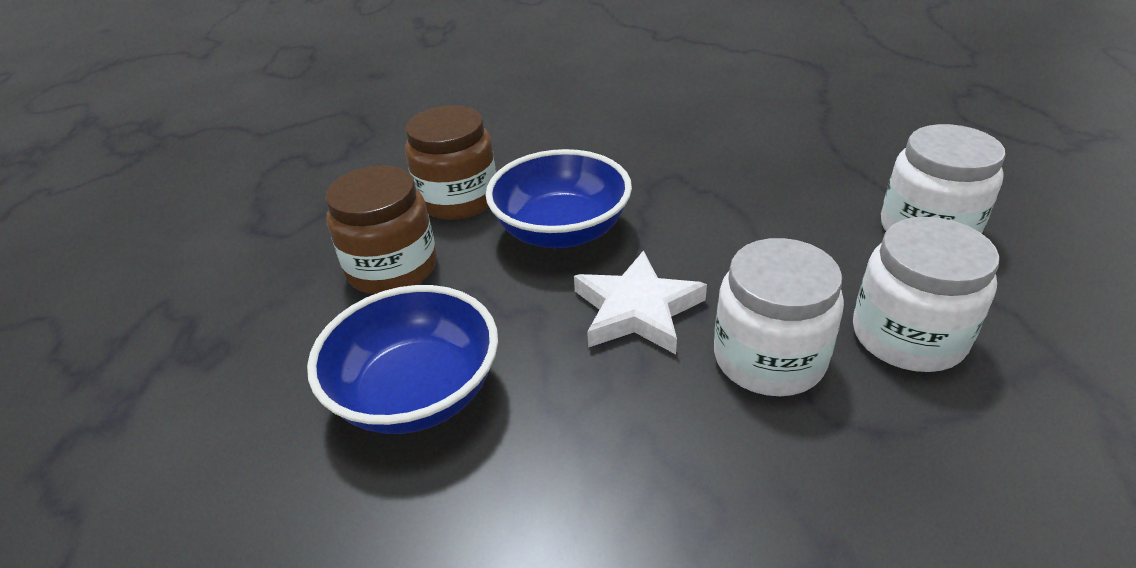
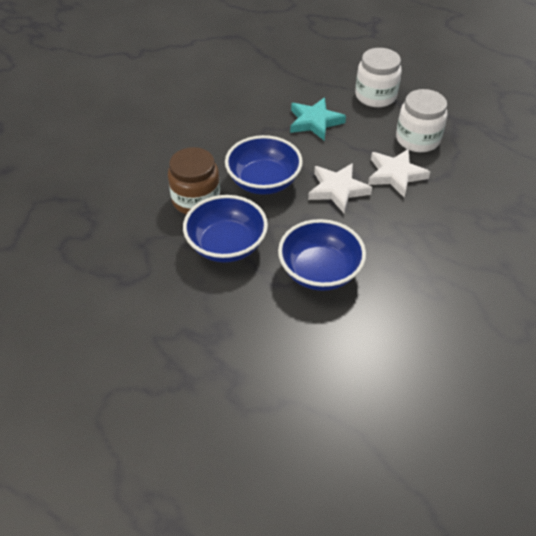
camera: 55 degrees left, 10 degrees up
(392, 268) = (226, 245): brown jar -> blue bowl
(759, 206) = (315, 122): none -> turquoise star
(769, 358) = (395, 175): white jar -> white star

